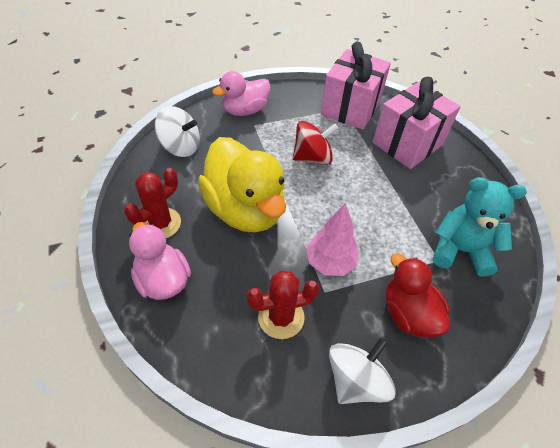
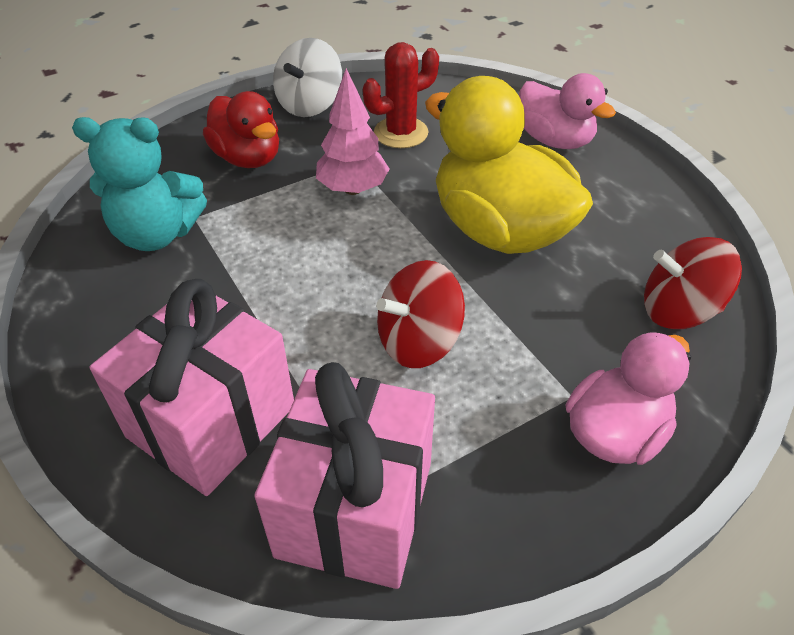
camera: 170 degrees right, 5 degrees down
(160, 223) = (607, 191): red cactus -> none
(180, 147) = (678, 310): white spinning top -> red spinning top

